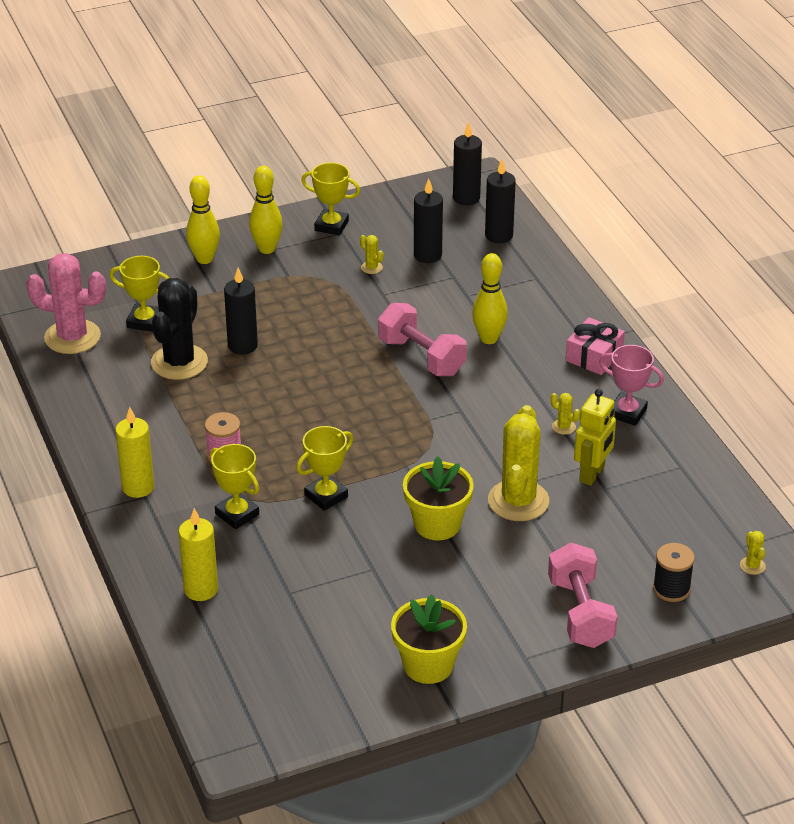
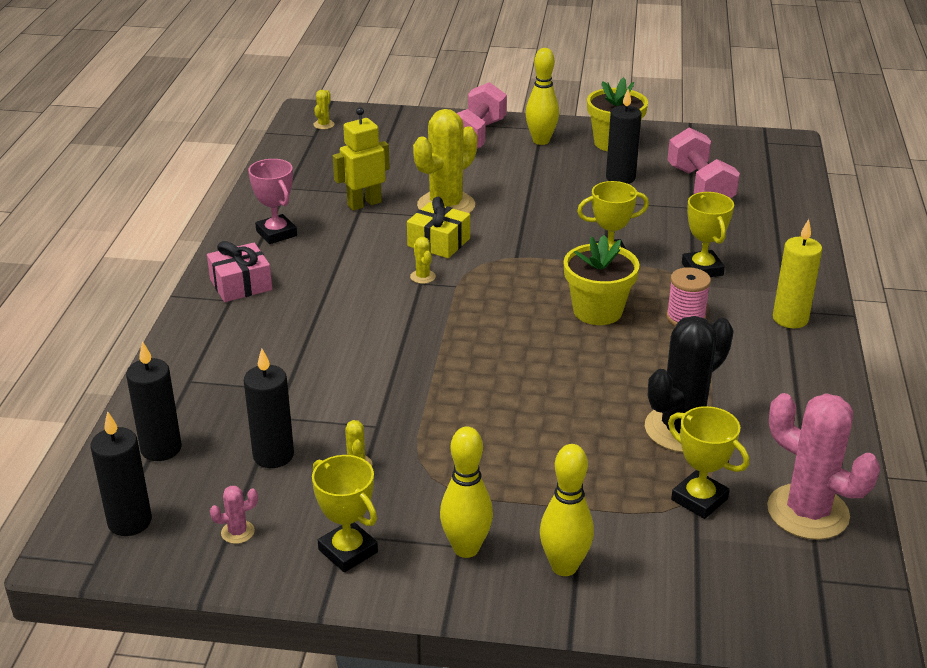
camera: 150 degrees left, 5 degrees down
(201, 589) = (766, 229): yellow candle -> none
(242, 346) = (593, 422): black candle -> black candle (620, 178)
(401, 213) = (237, 532): none -> pink cactus
(421, 357) = (406, 341): pink dumbbell -> pink dumbbell (699, 186)
(437, 524) = (529, 211): yellow flower pot -> yellow flower pot (597, 311)
(484, 456) = (439, 242): none -> yellow gift
(489, 338) = (318, 335): yellow bowling pin -> yellow bowling pin (541, 141)
(563, 427) = (344, 241): yellow cactus -> yellow cactus (423, 277)
(671, 589) = (396, 130): black spool -> none

